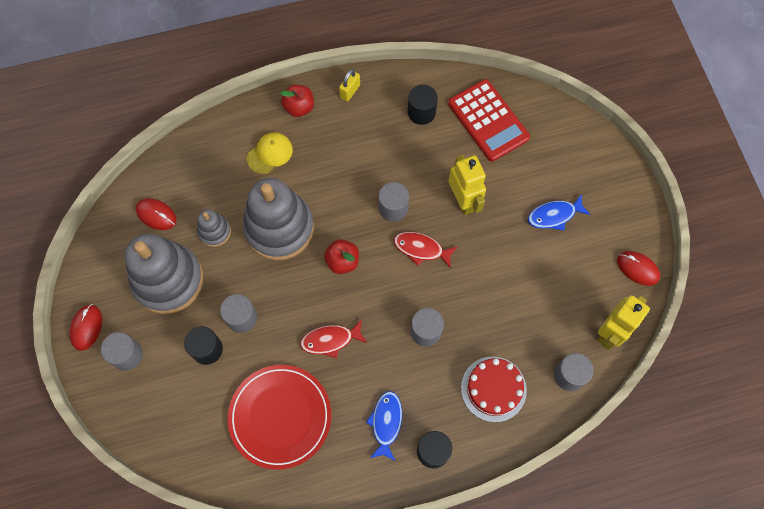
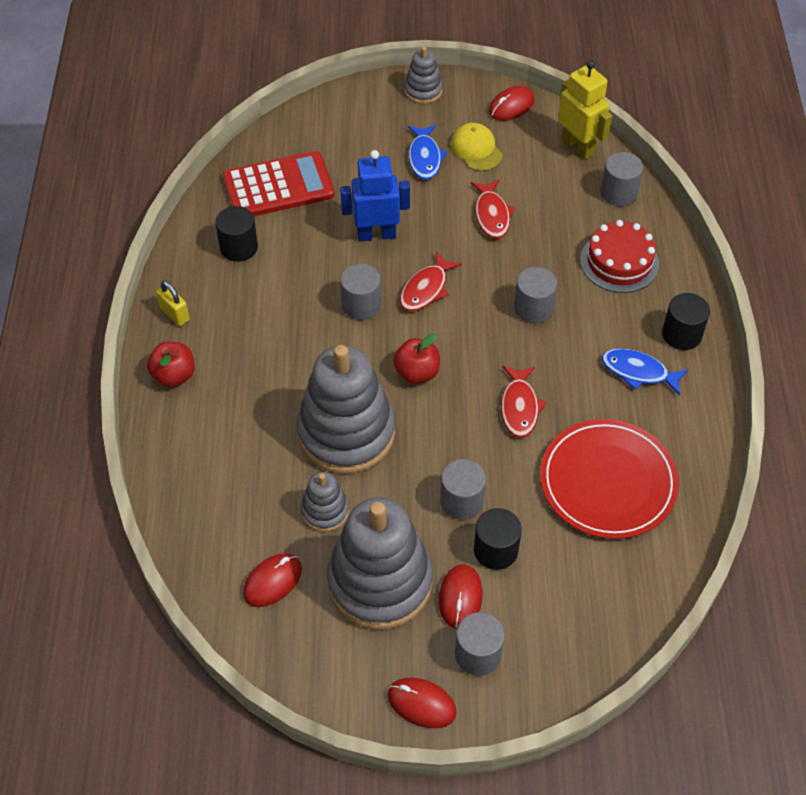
camera: 75 degrees left, 15 degrees down
(166, 334) = (460, 597): none -> red mouse
(270, 153) = (231, 423): yellow cap -> yellow cap (476, 149)
(463, 200) = (376, 234): yellow robot -> blue robot
(511, 280) = (492, 215): none -> red fish
(628, 196) = (423, 91): none -> grey stacking toy

